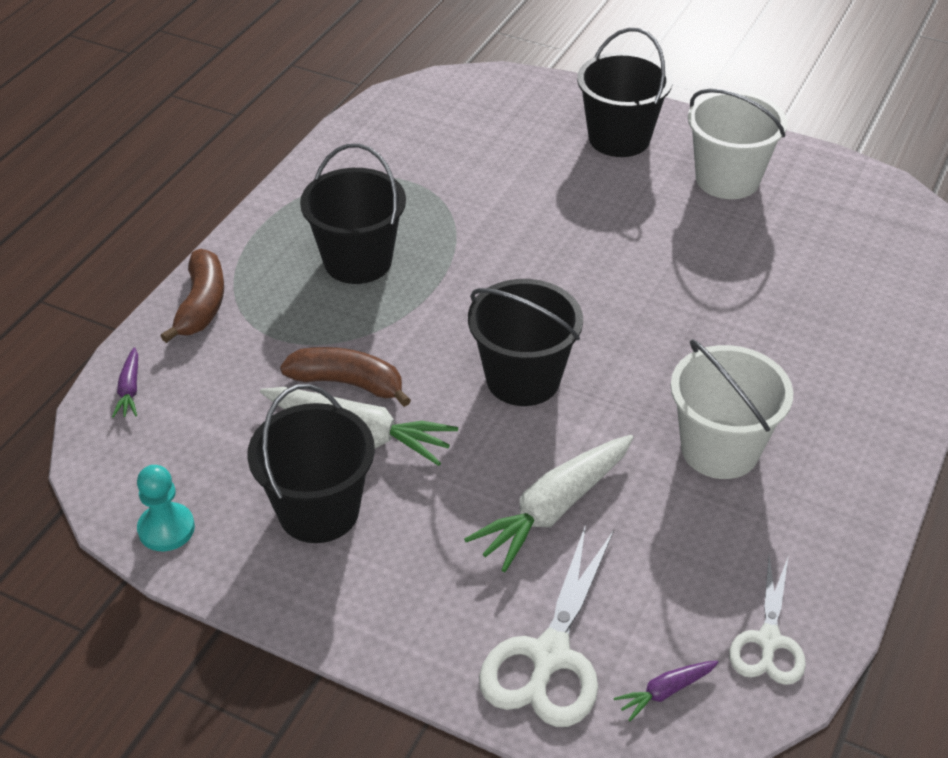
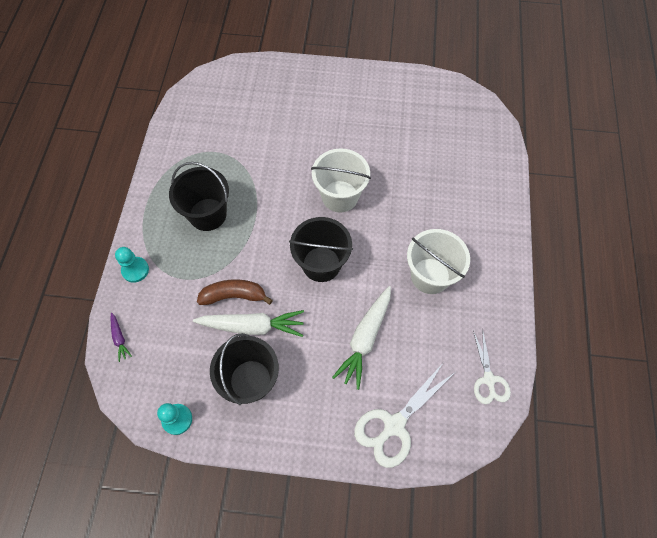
camera: 20 degrees left, 20 degrees up
(201, 305) = (135, 270): brown banana -> turquoise pawn
(549, 656) = (394, 425): white scissors -> white scissors turned 45 degrees clockwise
(619, 138) = (313, 91): black bucket -> none
(665, 692) = (453, 425): purple carrot -> none
(727, 179) = (377, 103): white bucket -> white bucket (340, 196)

